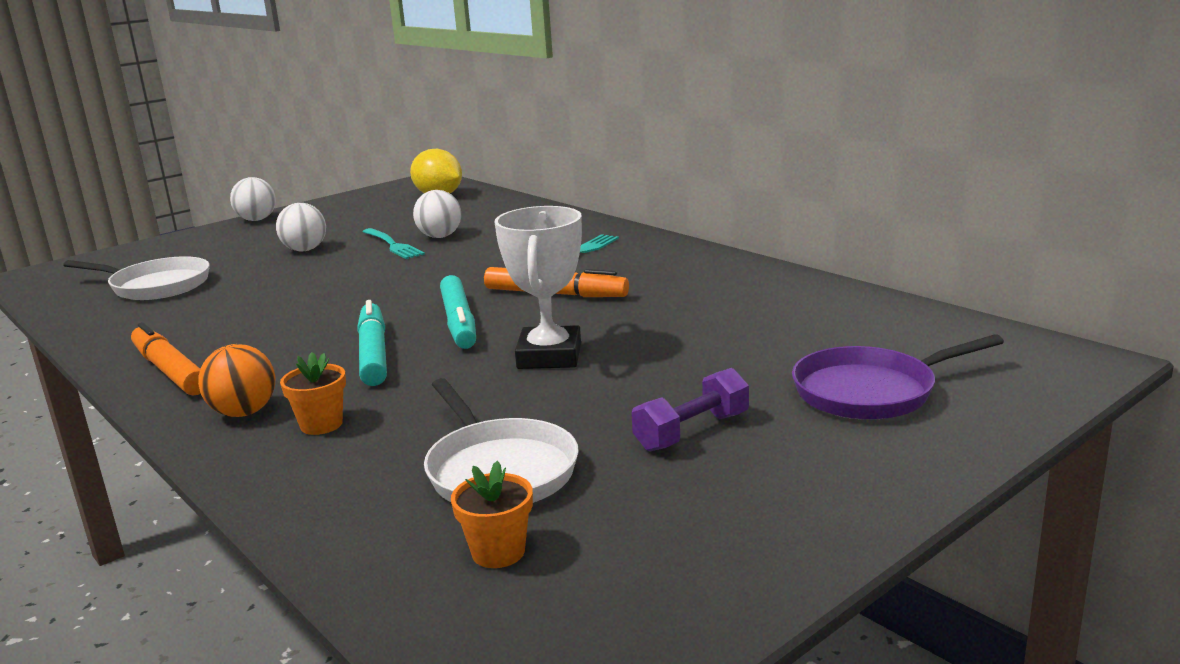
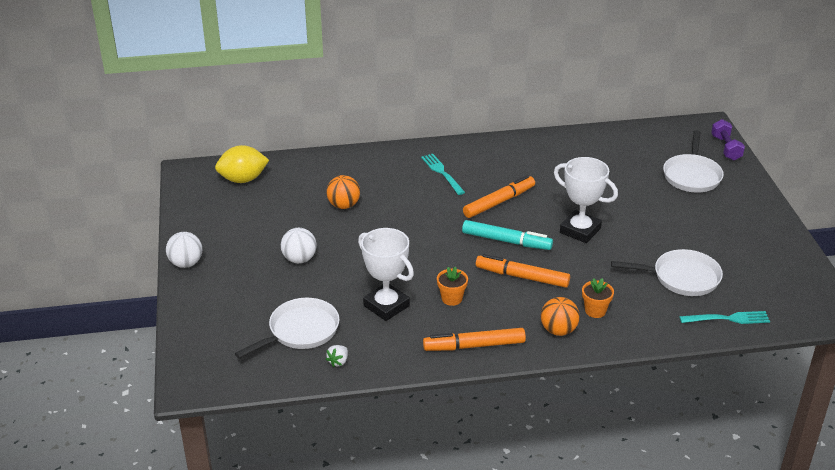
camera: 60 degrees left, 15 degrees up
(99, 316) = (338, 361): none -> white strawberry
(236, 306) = (386, 306): none -> white trophy
(373, 354) = (522, 277): turquoise marker -> orange marker
(392, 245) = (337, 226): turquoise fork -> turquoise fork (728, 319)
(440, 236) = (343, 205): white ball -> orange ball
(498, 552) = (743, 296): orange flower pot -> orange flower pot (451, 298)
(692, 432) = (689, 225): purple dumbbell -> purple dumbbell (726, 148)
(871, 391) = (692, 175): purple pan -> white pan

